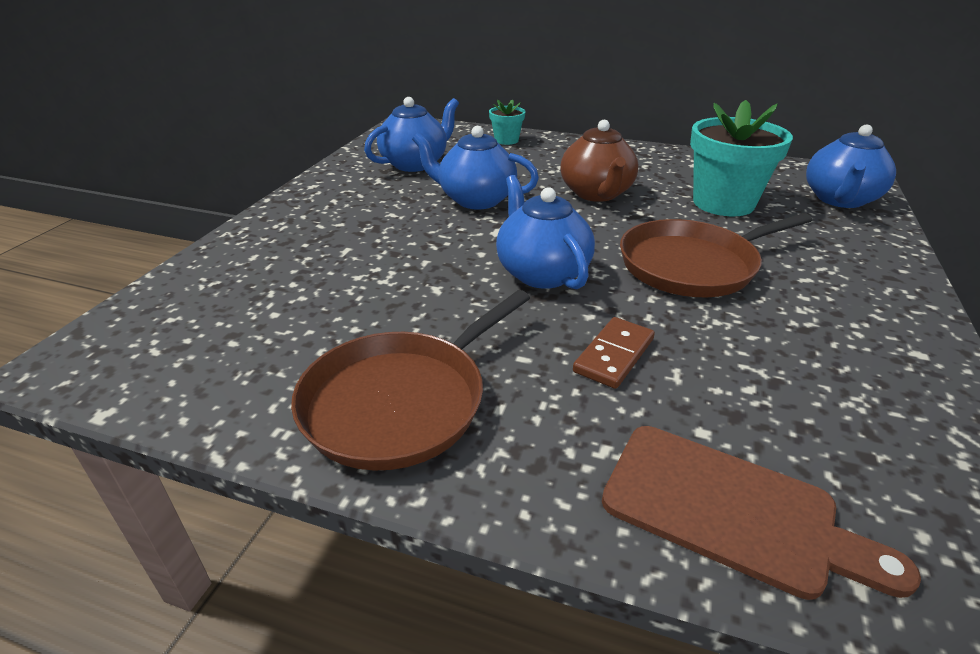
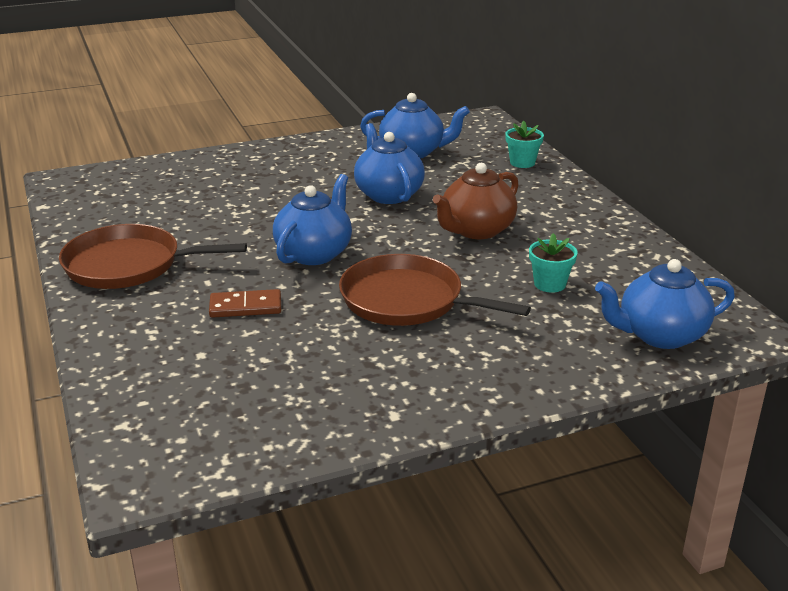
camera: 50 degrees right, 5 degrees down
(723, 203) = (550, 284): turquoise flower pot -> turquoise flower pot, size x0.50
(731, 510) = (141, 378): brown cutting board -> none

